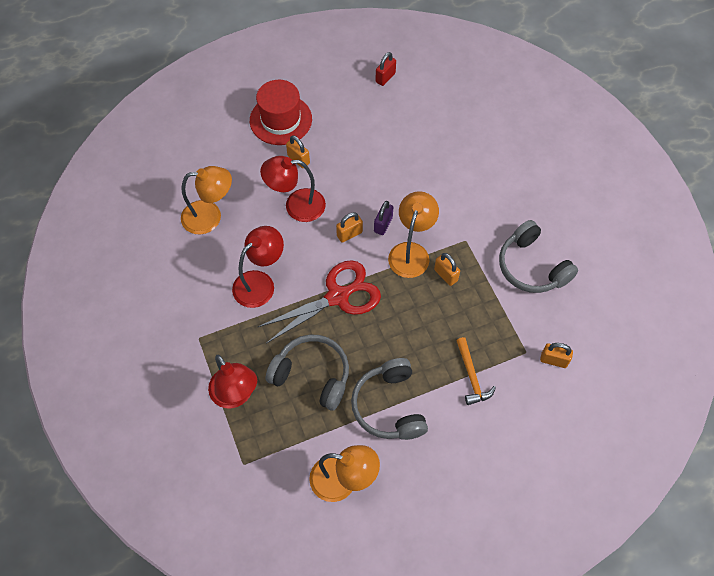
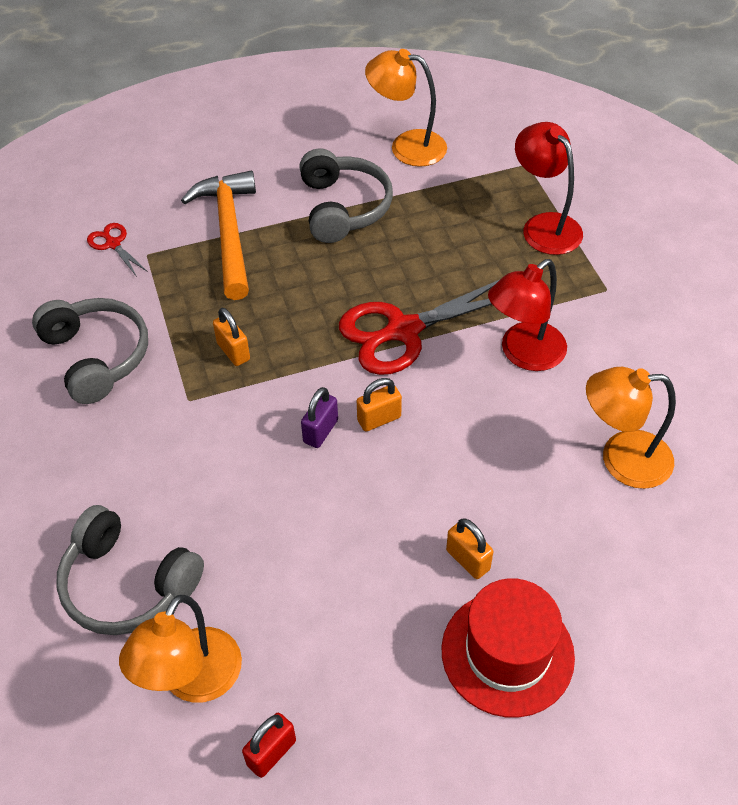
camera: 175 degrees left, 10 degrees down
(296, 206) = (470, 471): red lamp -> none
(312, 375) = (443, 242): grey headphones -> grey headphones (127, 584)
(411, 252) = (281, 386): orange lamp -> orange lamp (193, 681)
(471, 376) = (229, 232): orange hammer -> orange hammer, size x1.76
(553, 360) = (113, 244): orange padlock -> red scissors

